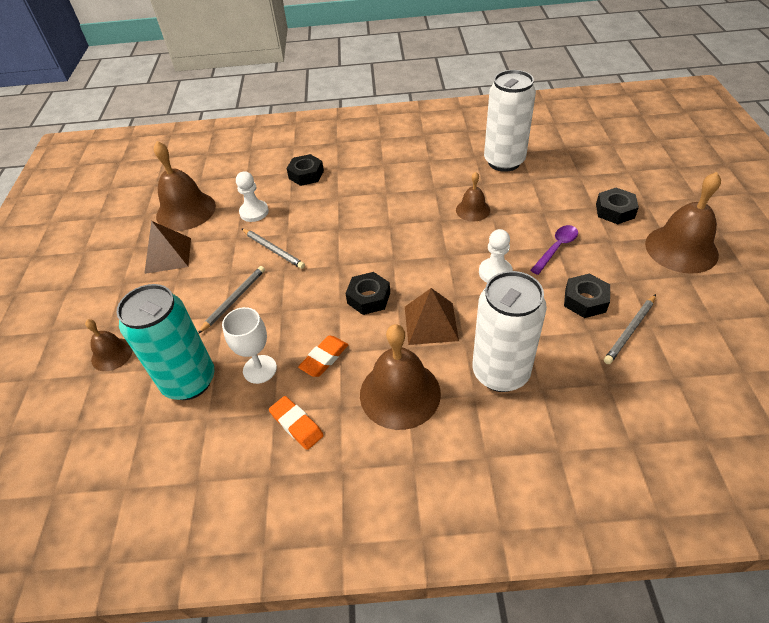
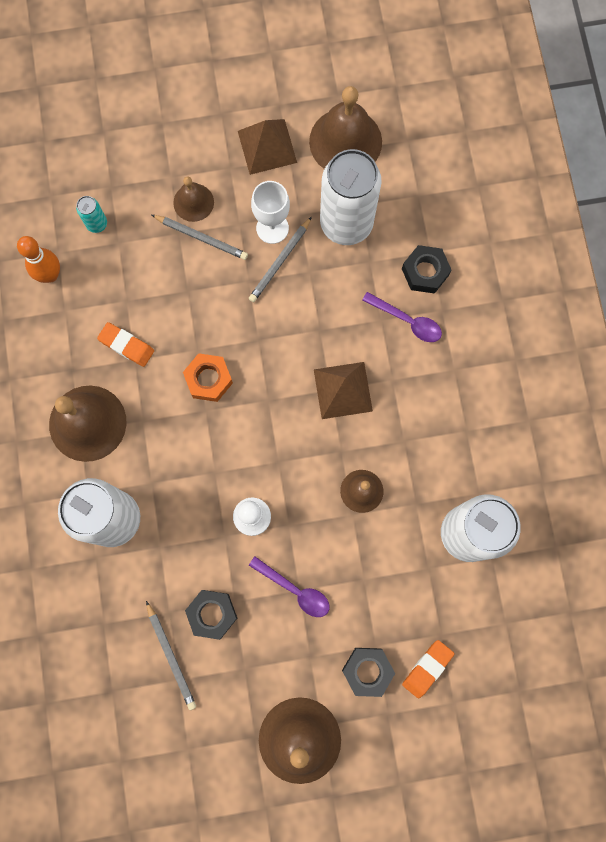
camera: 80 degrees right, 30 degrees up
(112, 354) = (126, 140): brown bell -> brown bell (193, 202)
(189, 381) = (97, 224): turquoise can -> turquoise can, size x0.41
(230, 425) = (50, 275): none -> orange bowling pin
(254, 212) = (346, 223): white pawn -> white can
(259, 369) = (112, 286): white goblet -> white goblet (272, 228)
(296, 424) = (52, 333): orange eraser -> orange eraser (427, 668)
(341, 184) = (407, 321): none -> purple spoon
(368, 298) = (208, 379): black nut -> orange nut
(430, 323) = (175, 447): brown pyramid -> brown pyramid (343, 390)
(630, 330) = (171, 656): grey pencil -> grey pencil turned 150 degrees counterclockwise

